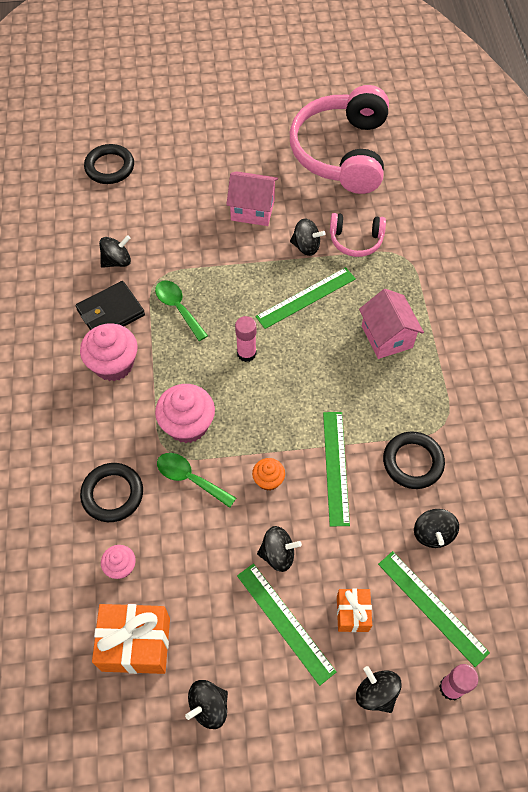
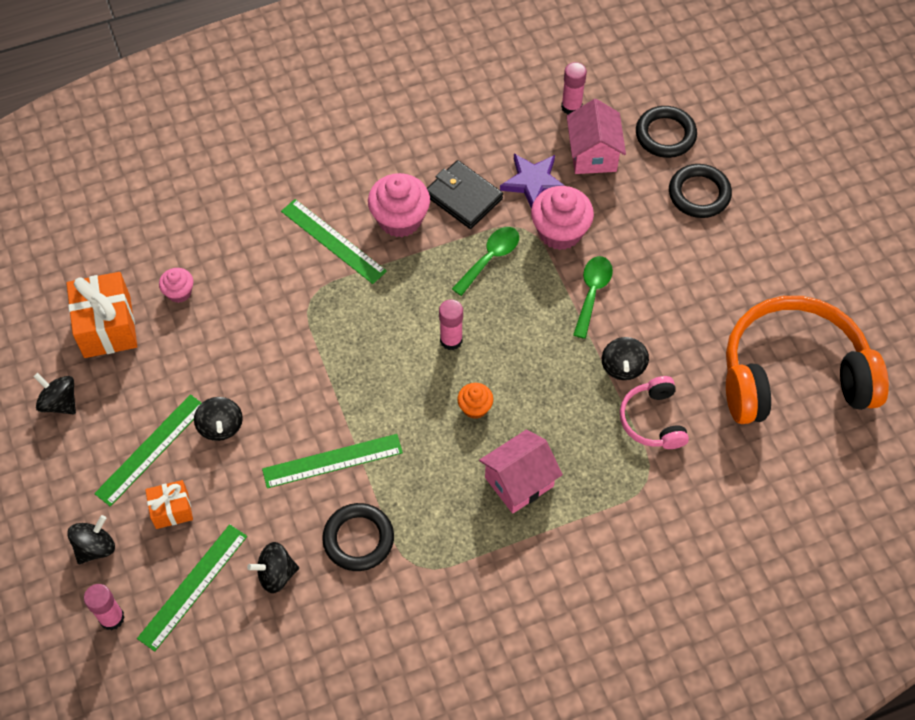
camera: 75 degrees right, 0 degrees up
(55, 218) = (571, 107): none -> pink glue stick
(112, 494) = (252, 263): black ring -> black ring (699, 194)
(117, 261) = (533, 182): black spinning top -> purple star
(187, 425) = (346, 307): pink cupcake -> pink cupcake (560, 232)
(190, 478) = (285, 326): green spoon -> green spoon (592, 293)
(253, 210) = (658, 297): pink house -> pink house (593, 154)
(268, 480) = (301, 398): orange cupcake -> orange cupcake (475, 407)
(306, 297) = (547, 383): green ruler -> green ruler (333, 241)
(341, 152) = (793, 375): pink headphones -> orange headphones

